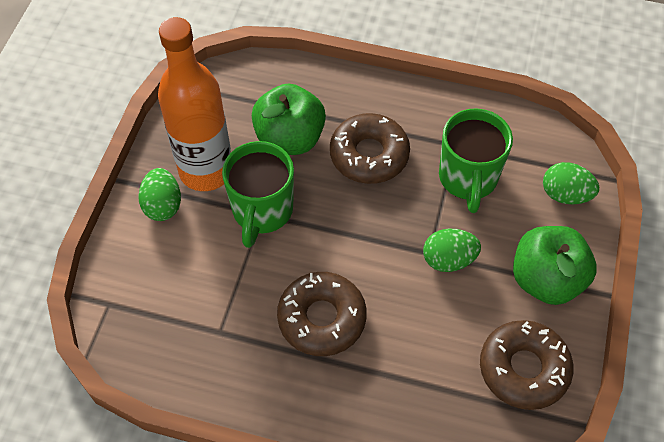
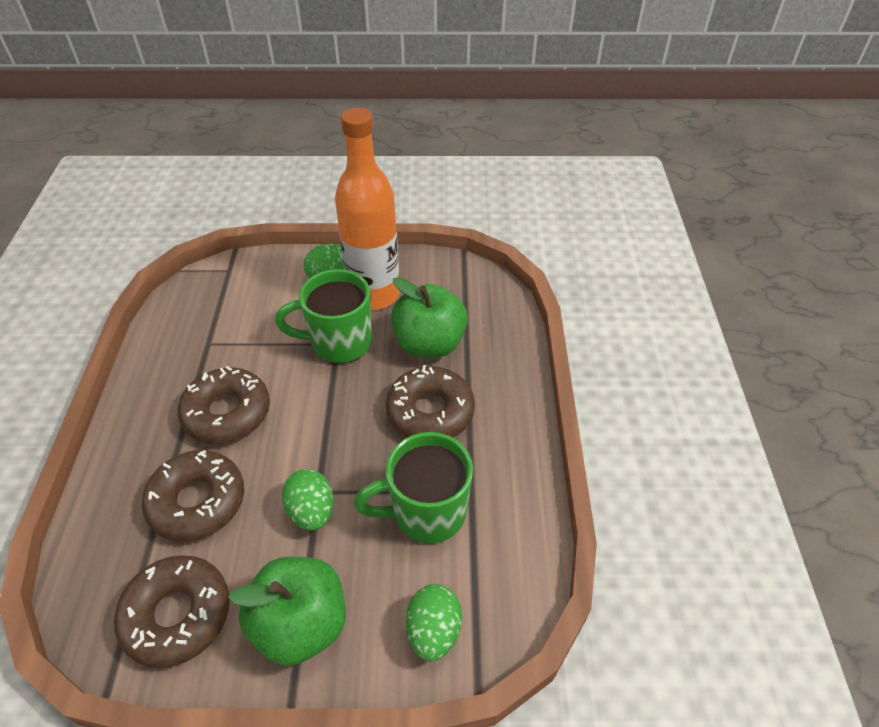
camera: 75 degrees right, 10 degrees down
(418, 349) = (197, 501): none -> brown donut

